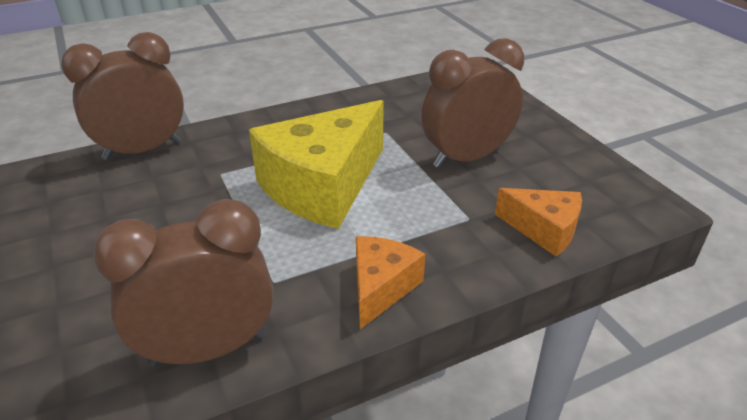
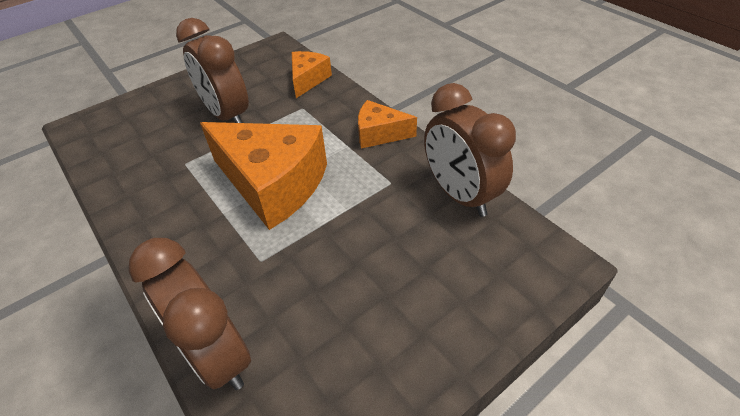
camera: 100 degrees left, 10 degrees up
(323, 185) = (273, 184): yellow cheese -> orange cheese

